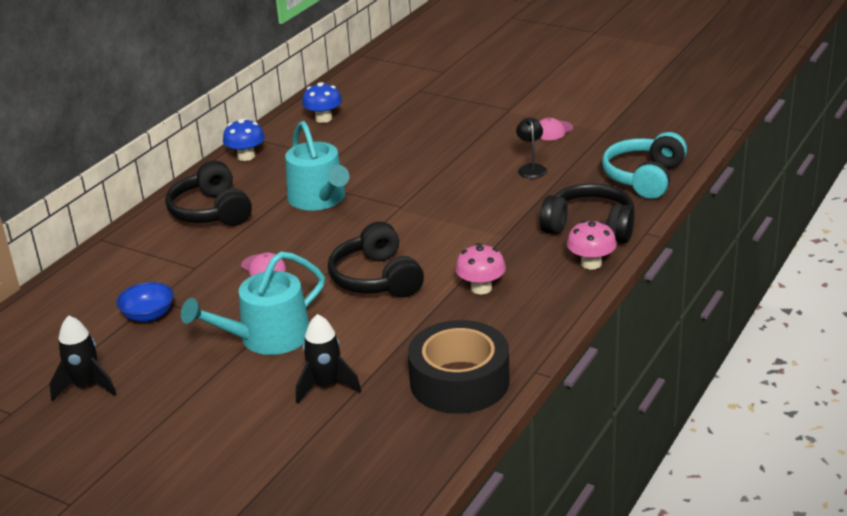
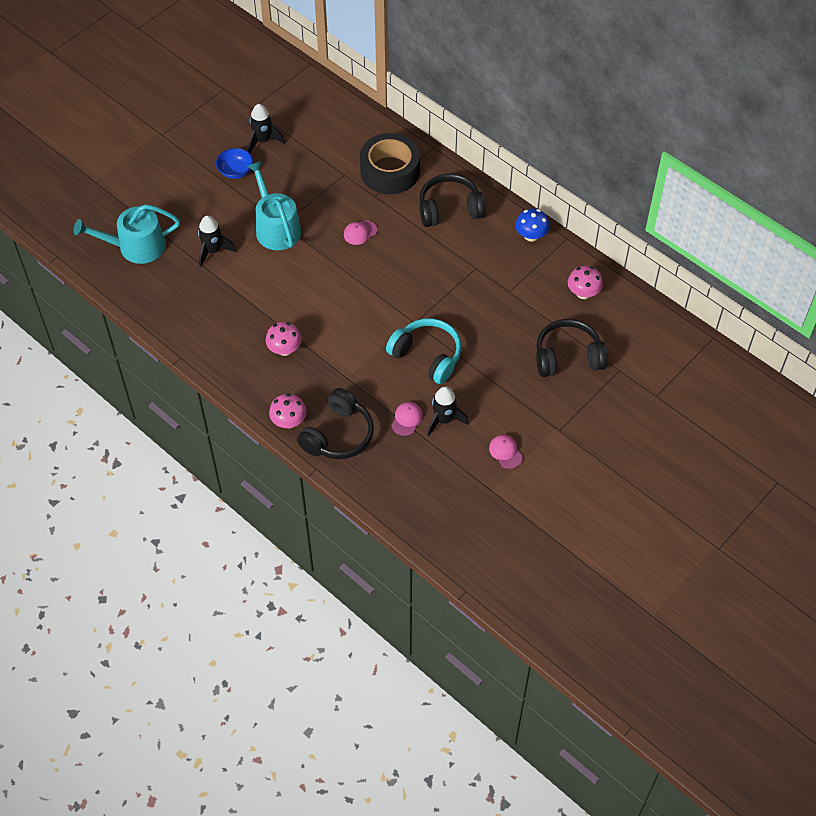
camera: 100 degrees right, 25 degrees up
(148, 315) = (326, 170): blue bowl -> blue bowl (235, 171)
(319, 199) = (444, 274): turquoise watering can -> turquoise watering can (136, 247)
(323, 119) = (583, 293): blue mushroom -> pink mushroom
(377, 278) = (320, 293): black headphones -> black headphones (568, 357)
(459, 381) = (188, 317): black tape -> black tape (390, 171)
(531, 168) = (444, 419): black lamp -> black rocket
(543, 189) = (407, 419): none -> pink cap
(644, 178) = (399, 494): turquoise headphones -> turquoise headphones (427, 356)

